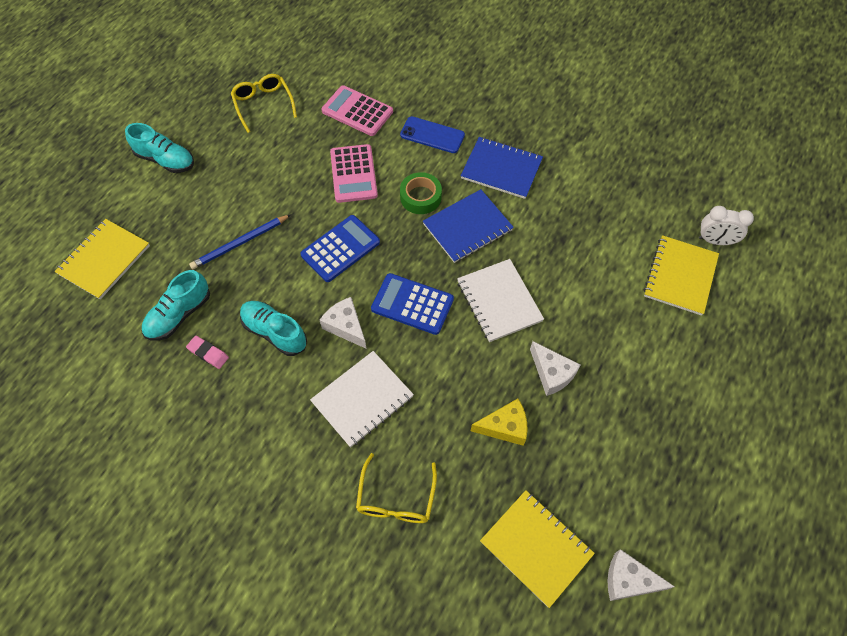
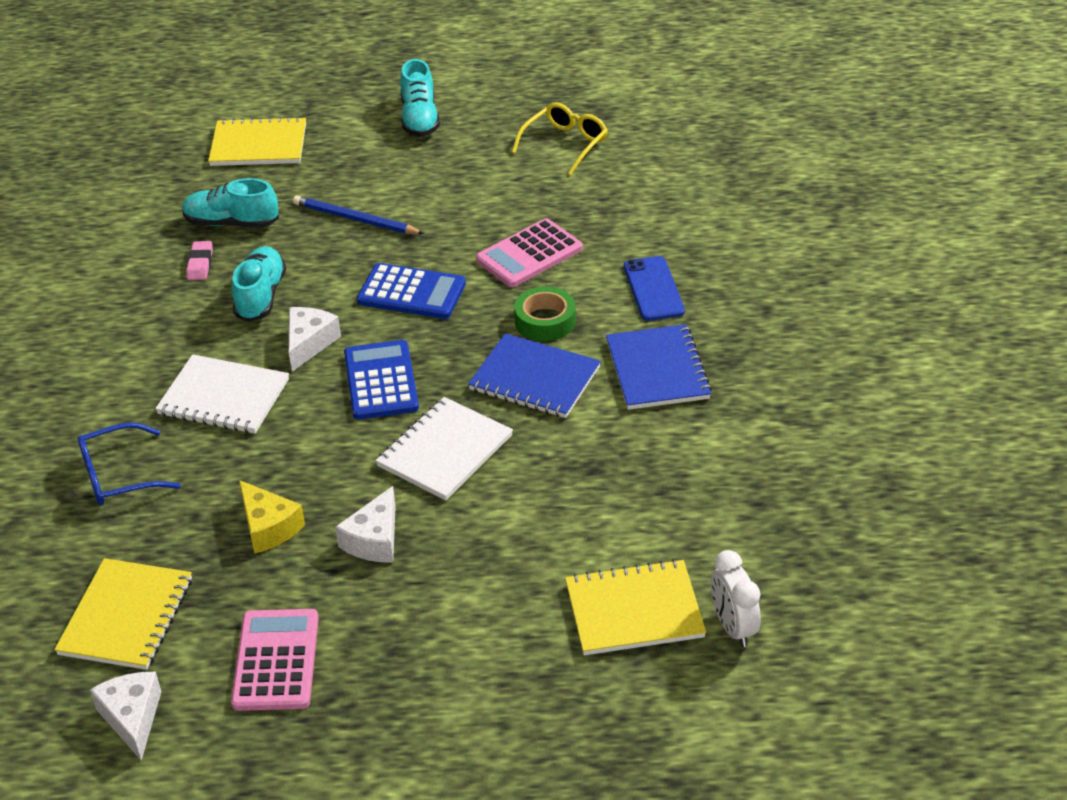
camera: 60 degrees right, 20 degrees down
(357, 111) = (628, 215): pink calculator -> pink calculator (276, 660)
(396, 498) = (118, 476): yellow glasses -> blue glasses

